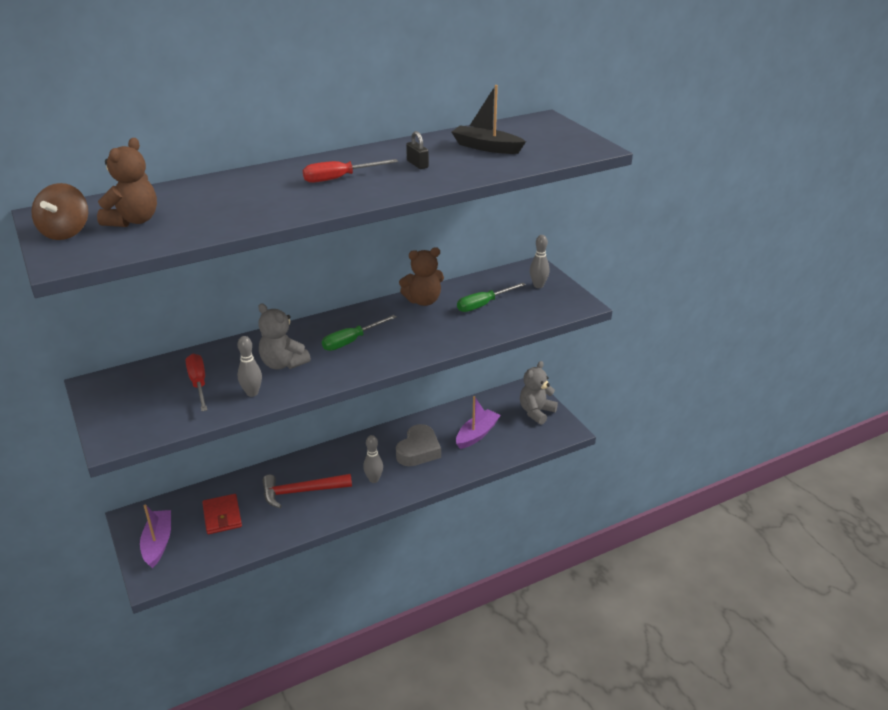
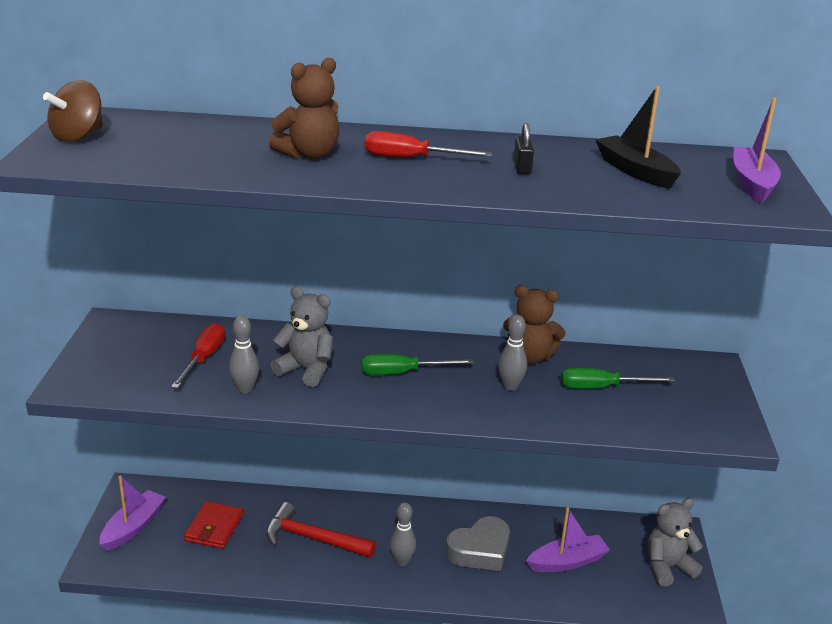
camera: 30 degrees right, 5 degrees down
(133, 221) = (150, 143): brown teddy bear -> brown teddy bear (309, 154)
(283, 364) = (306, 370): grey teddy bear -> grey teddy bear turned 135 degrees clockwise
(538, 285) = (698, 389): grey bowling pin -> grey bowling pin (510, 386)
(558, 137) = (752, 183): none -> purple boat

